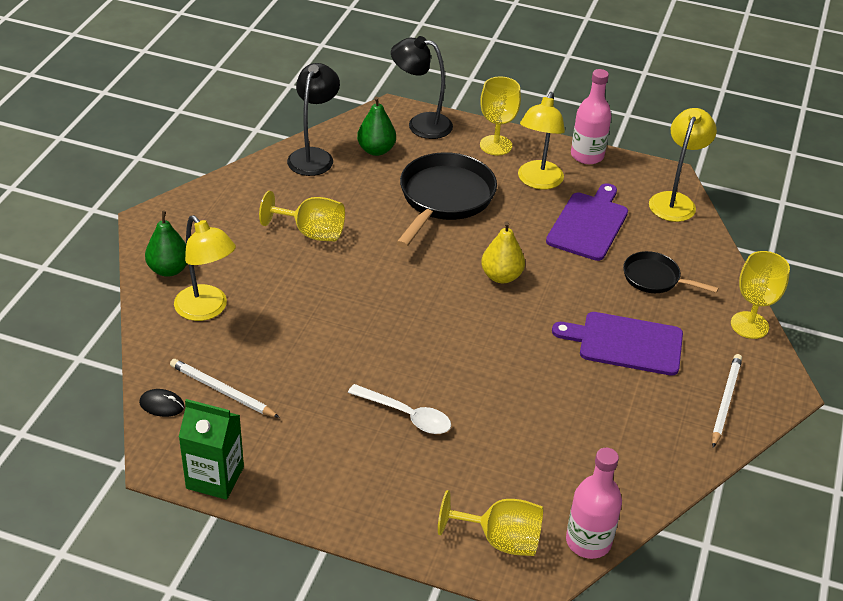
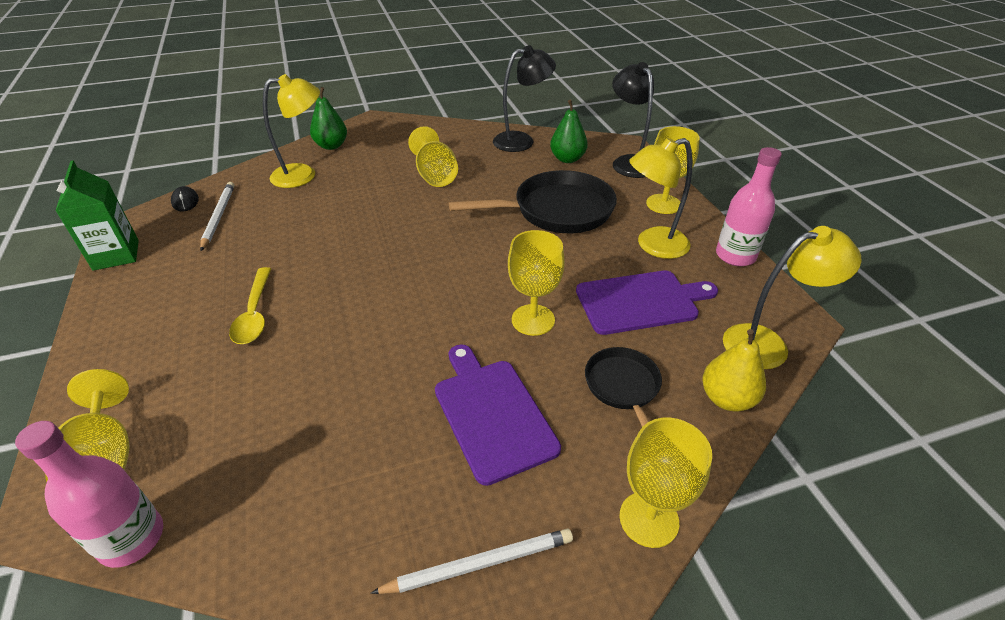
camera: 55 degrees right, 0 degrees up
(207, 310) = (303, 175): yellow lamp -> yellow lamp turned 120 degrees counterclockwise
(407, 415) = (254, 314): white spoon -> yellow spoon
(501, 276) = (496, 283): yellow pear -> yellow pear (726, 399)
(558, 280) = (533, 320): none -> yellow goblet

